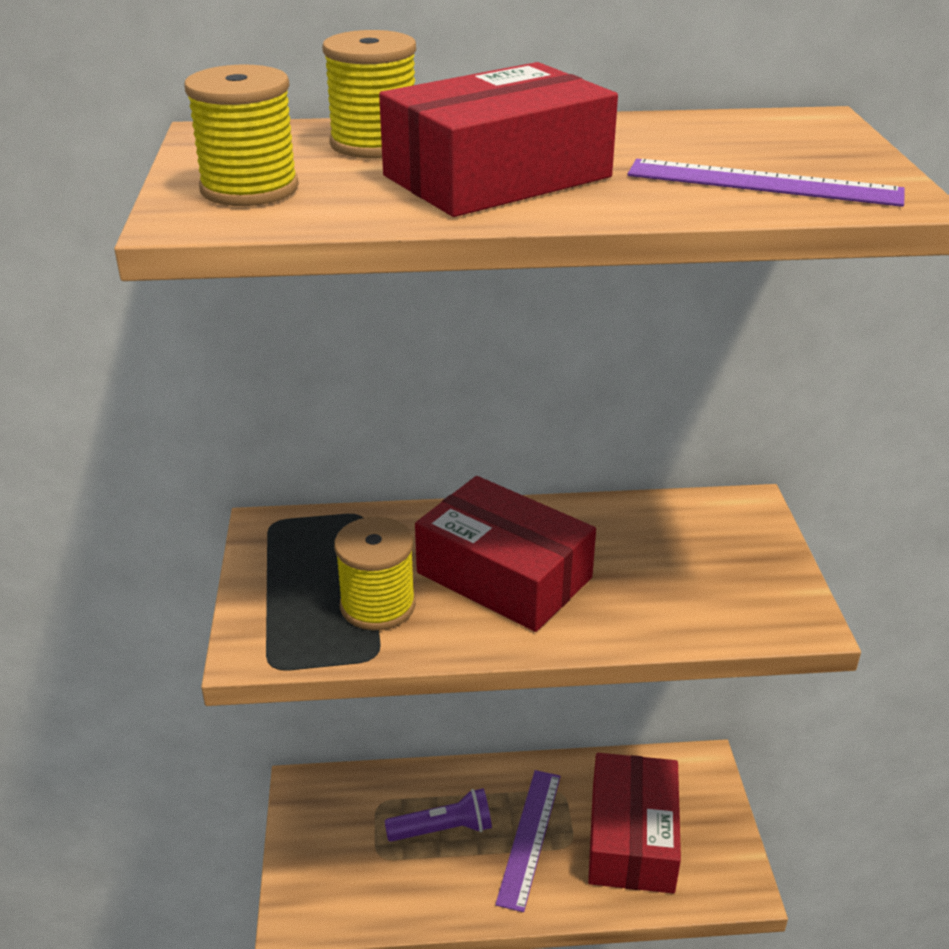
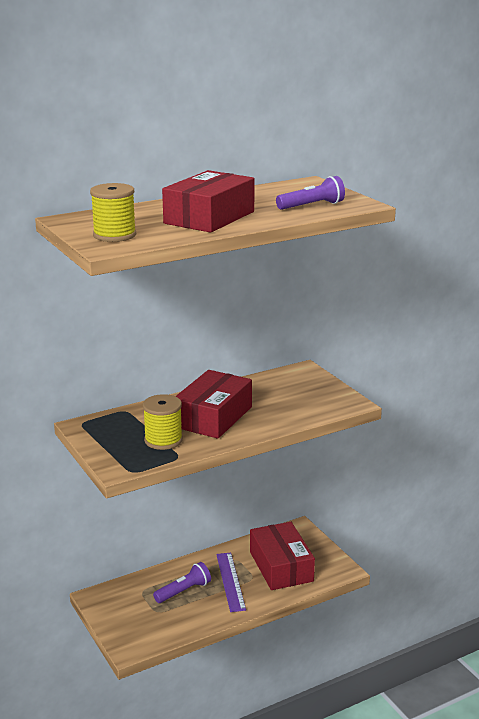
camera: 25 degrees left, 10 degrees down
(374, 144) = (142, 213): yellow spool -> none
(504, 575) = (213, 417): red box -> red box turned 75 degrees counterclockwise
(763, 183) = (312, 206): purple ruler -> purple flashlight

